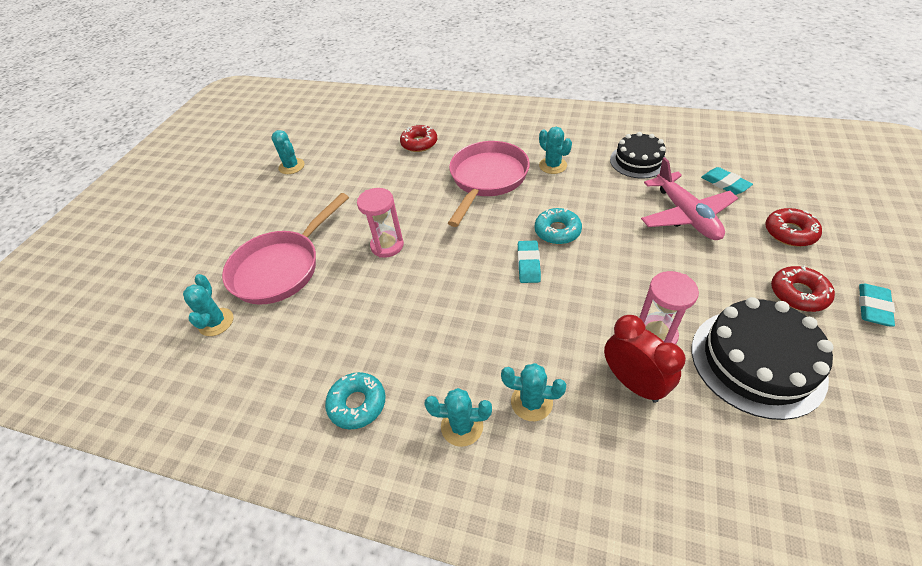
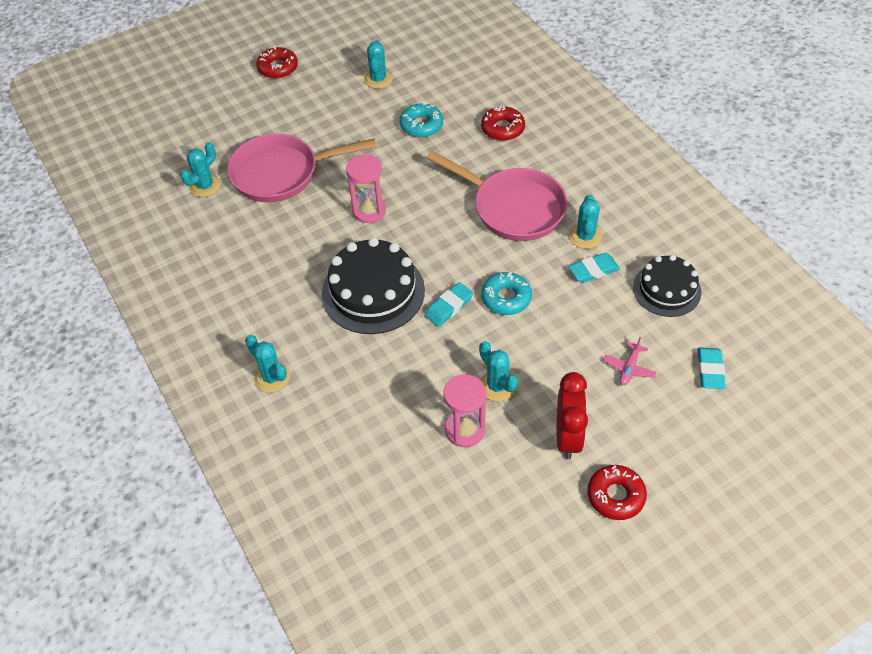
camera: 40 degrees right, 5 degrees up
(357, 404) = (230, 312): turquoise donut -> turquoise donut (421, 125)
(487, 179) = (513, 208): pink pan -> pink pan turned 60 degrees clockwise
(531, 402) = (328, 399): turquoise cactus -> turquoise cactus (497, 386)
(633, 383) = (405, 444): red clock -> red clock (568, 436)
(686, 215) = (629, 368): pink plane -> pink plane, size x0.46
(757, 361) = (506, 505): black cake -> black cake (373, 292)
(790, 232) = (693, 452): red donut -> red donut (278, 68)
(873, 307) = (656, 553): turquoise eraser -> turquoise eraser (593, 270)

